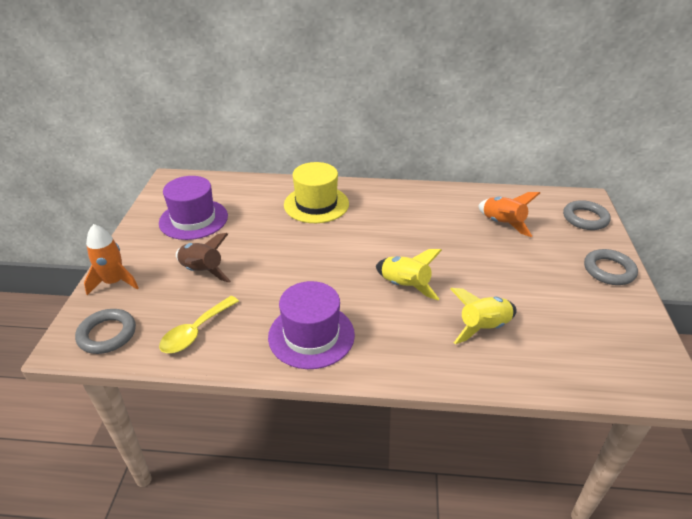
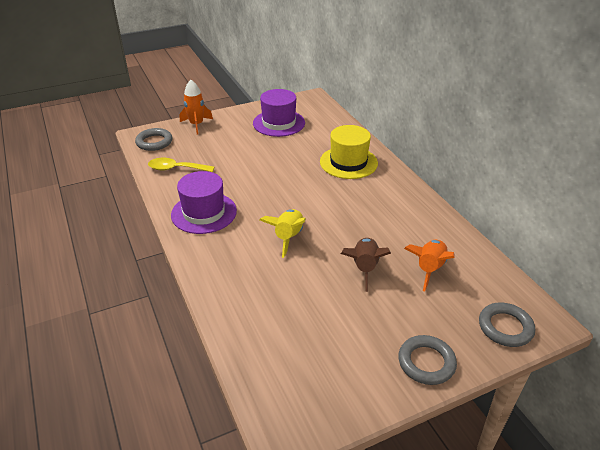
camera: 60 degrees right, 0 degrees up
(202, 271) = (230, 148): brown rocket -> brown rocket (364, 268)
(483, 327) = (272, 293): yellow rocket -> none

